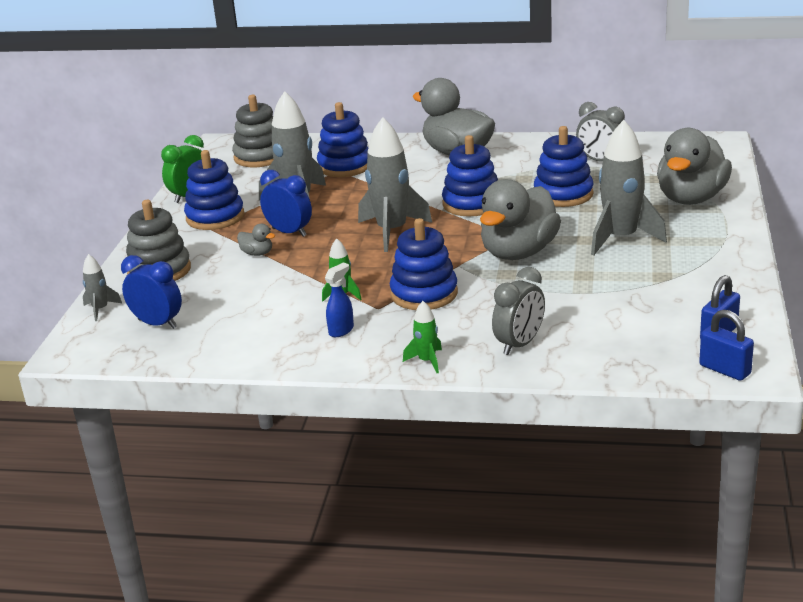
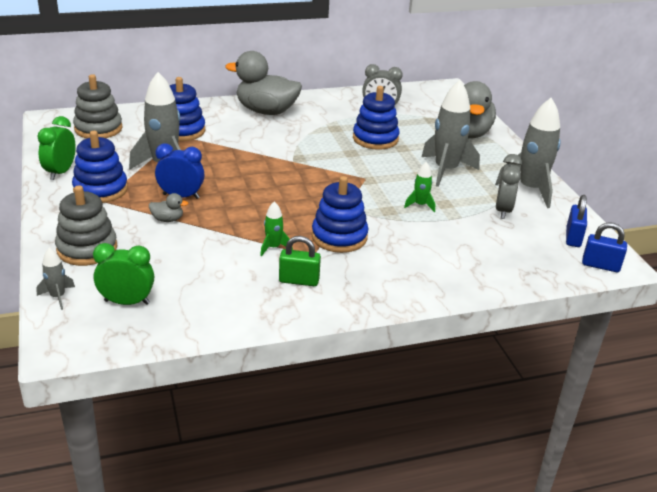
camera: 30 degrees left, 5 degrees up
(157, 324) = (127, 302): blue clock -> green clock
(341, 330) = (299, 280): blue spray bottle -> green padlock
(392, 231) = (268, 185): grey rocket -> grey rocket (530, 189)
(427, 361) = (390, 296): green rocket -> green rocket (420, 205)
(472, 204) = (313, 153): blue stacking toy -> none
(518, 253) = (382, 191): grey duck -> none
(519, 344) = (447, 269): grey clock -> grey clock (503, 210)

